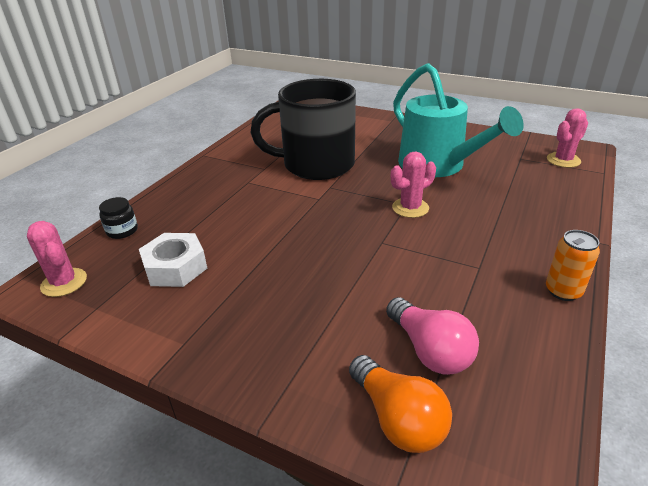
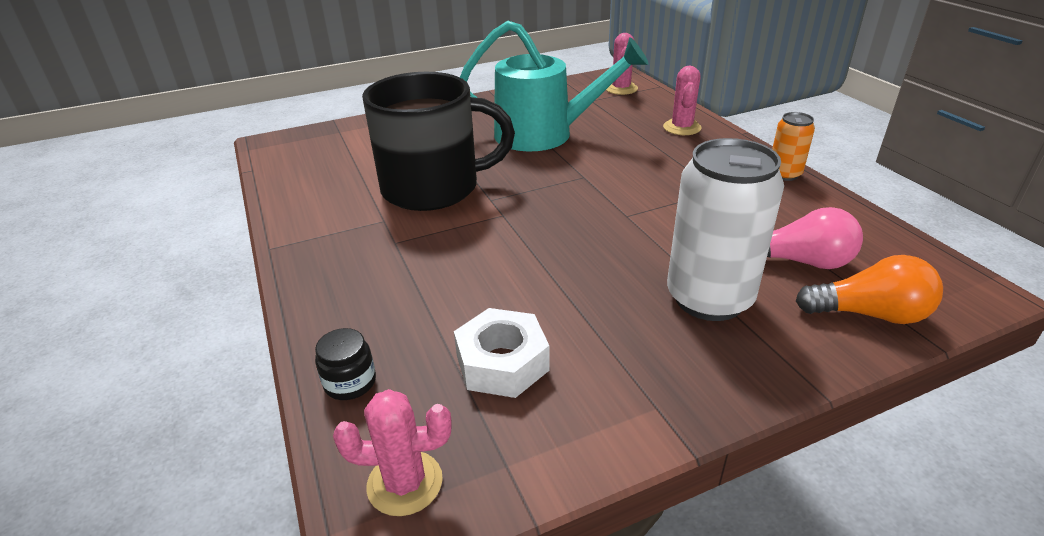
camera: 50 degrees left, 0 degrees up
(316, 164) = (433, 188): black mug -> black mug turned 135 degrees counterclockwise
(322, 320) = (709, 298): none -> white can
(410, 208) = (592, 178): pink cactus -> pink cactus (682, 127)

